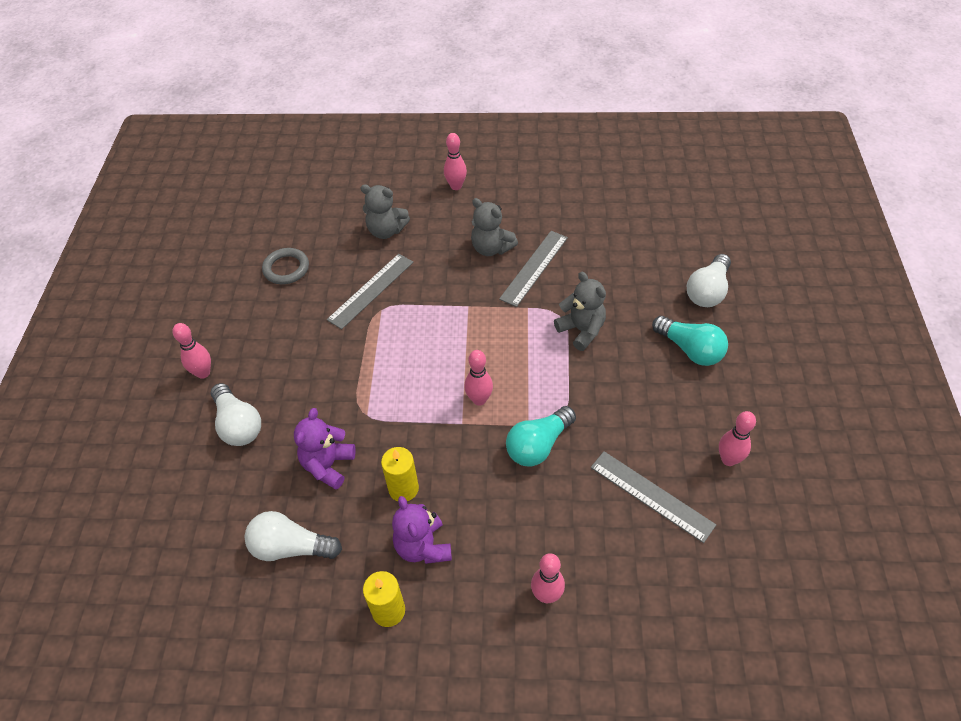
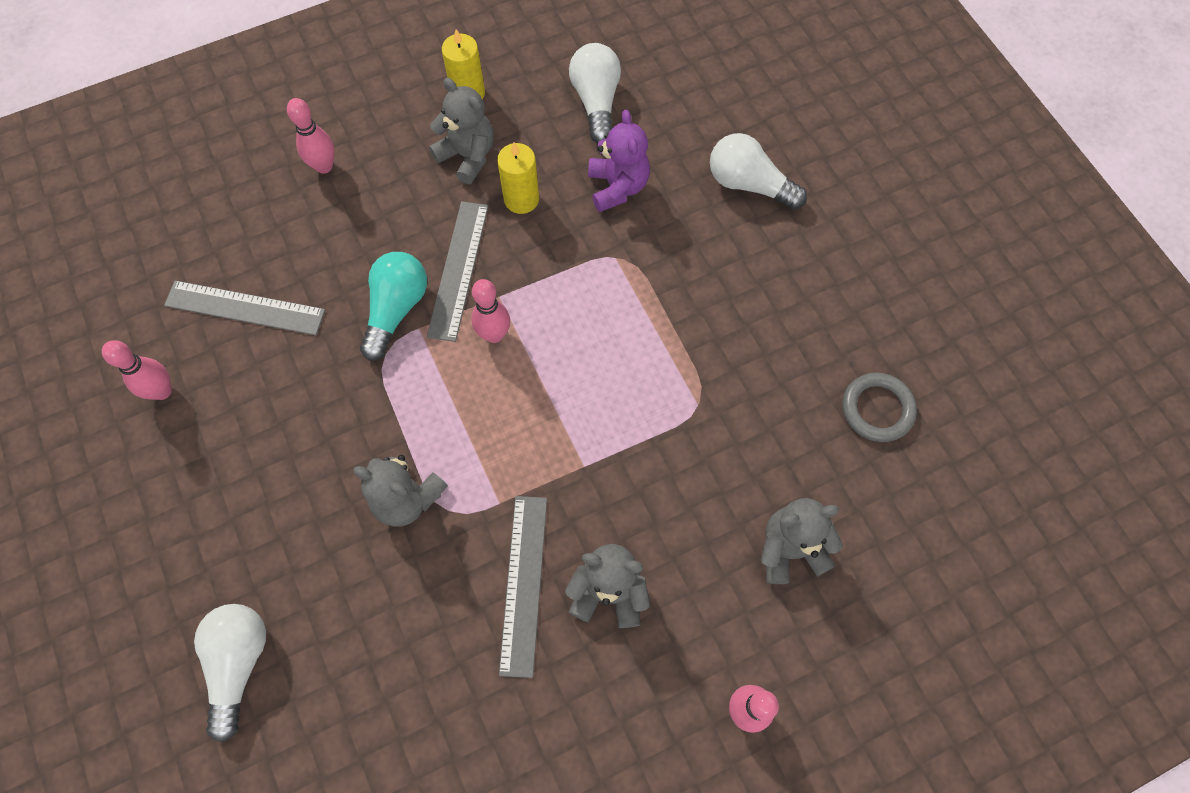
camera: 150 degrees right, 15 degrees up
(203, 373) = (843, 221): pink bowling pin -> none
(291, 547) = (596, 102): white light bulb -> white light bulb turned 75 degrees counterclockwise
(371, 290) = (734, 429): grey ruler -> grey ruler (459, 270)
(423, 546) = (467, 156): purple teddy bear -> grey teddy bear
(690, 349) = (243, 536): turquoise light bulb -> none

